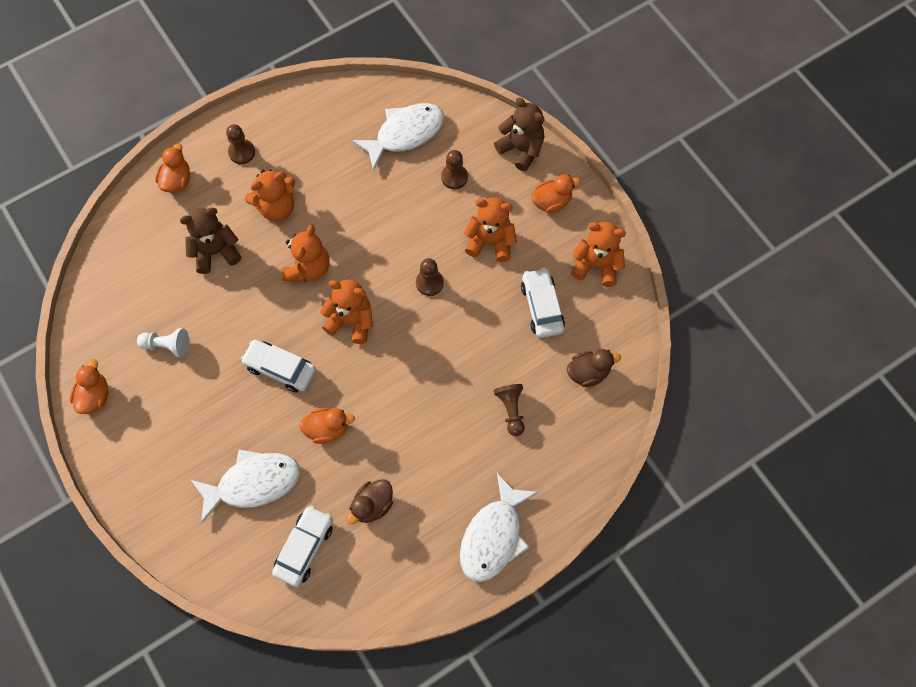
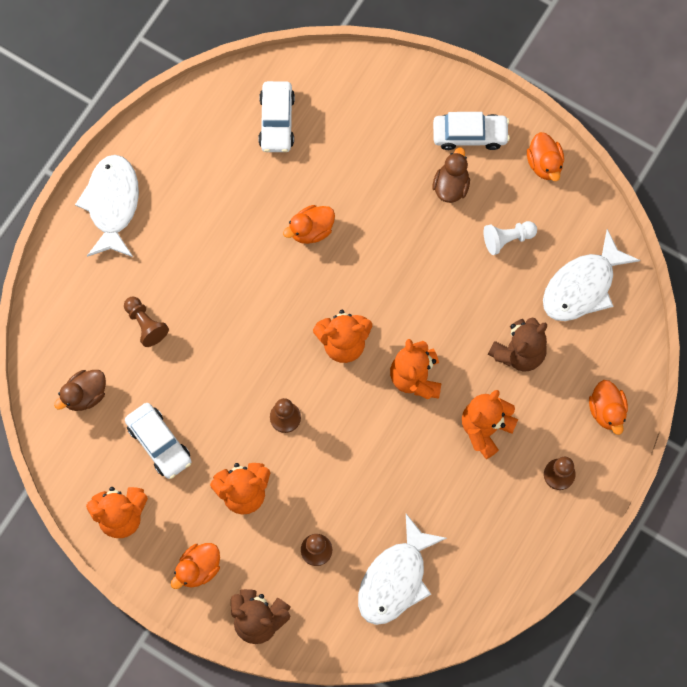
camera: 155 degrees right, 5 degrees up
(253, 483) = (352, 154): white fish -> white fish (582, 286)
(280, 369) = (386, 265): white car -> white car (470, 135)
(372, 505) = (234, 182): brown duck -> brown duck (451, 186)

